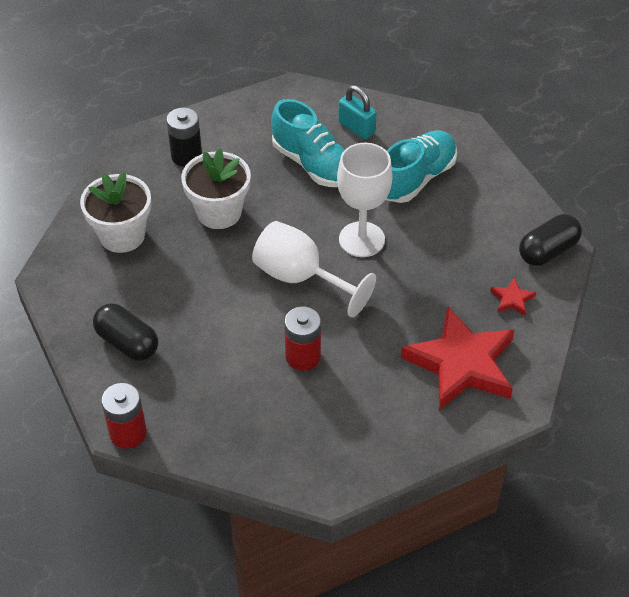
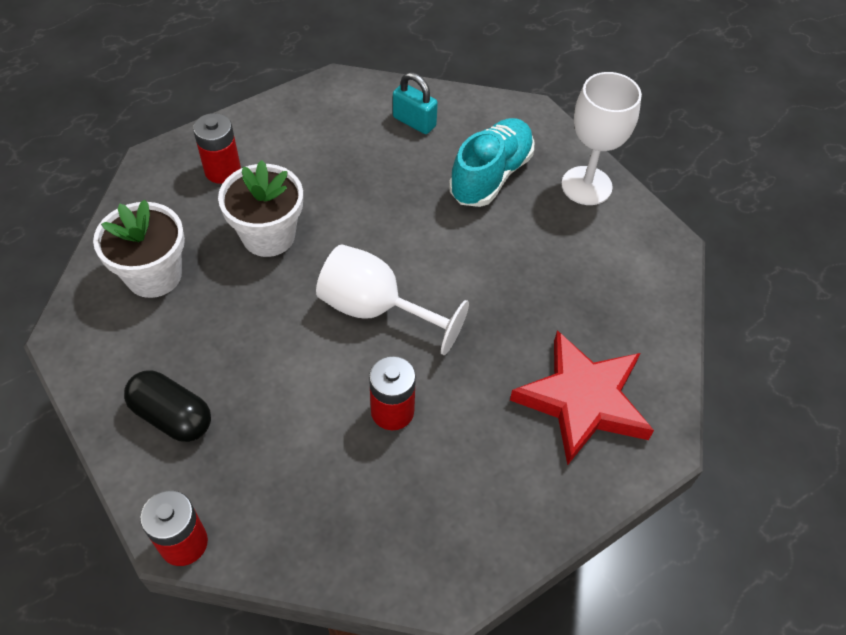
camera: 10 degrees left, 5 degrees up
(186, 156) = (222, 170): black battery -> red battery
(313, 164) = (371, 168): turquoise shoe -> none
(361, 239) = (440, 254): white goblet -> white goblet (586, 186)
(512, 299) = (625, 312): red star -> none
(547, 251) = (653, 249): black capsule -> none

